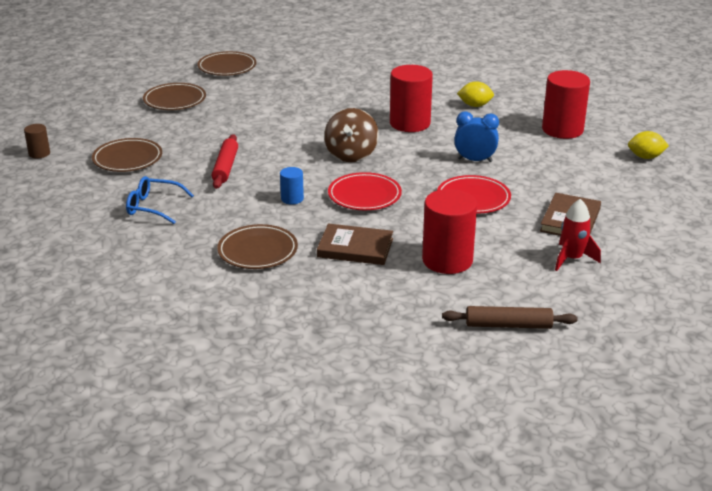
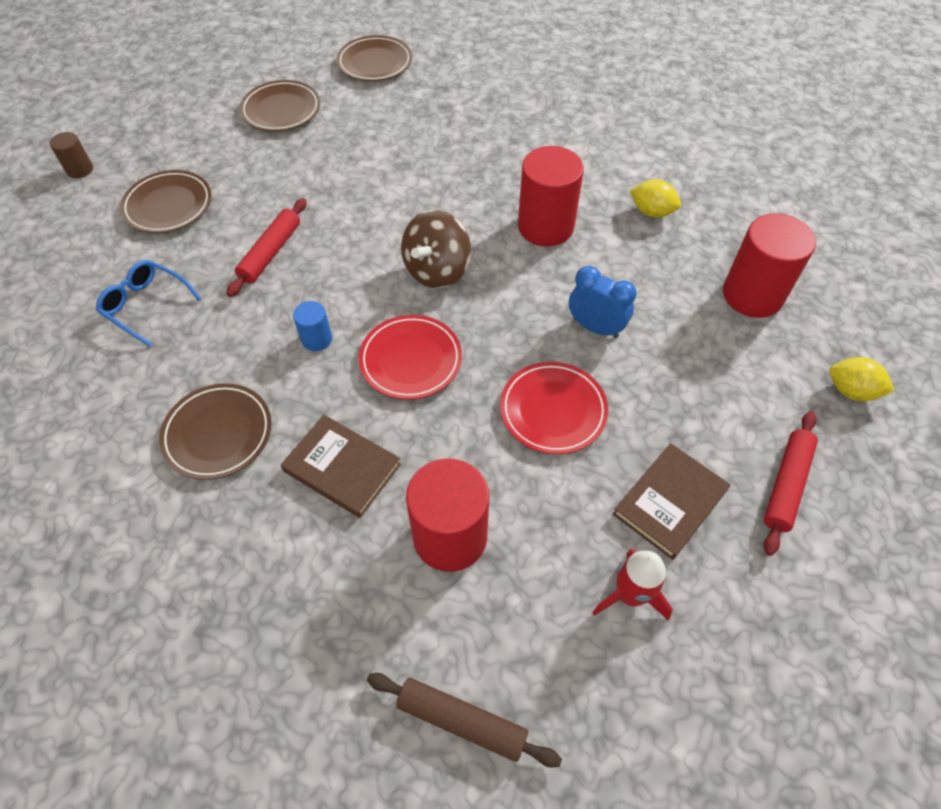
camera: 20 degrees right, 25 degrees up
(632, 200) = (786, 485): none -> red rolling pin

